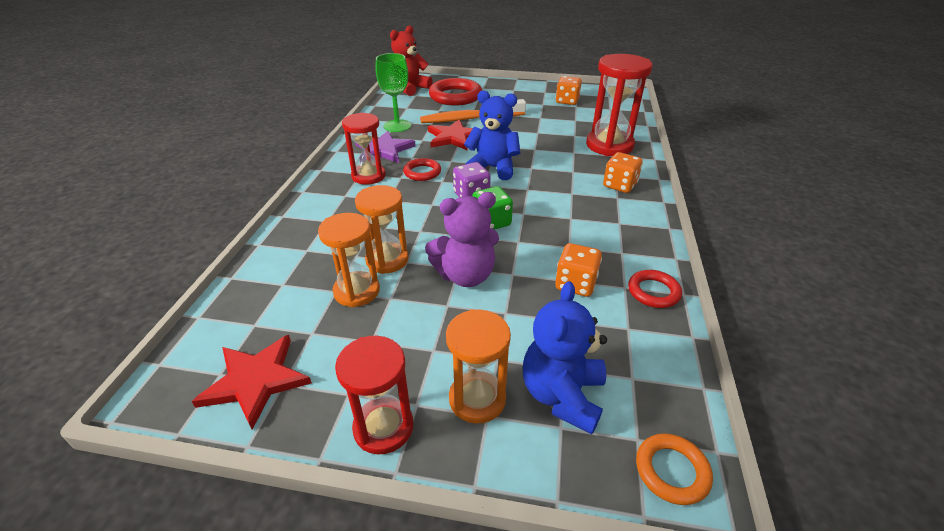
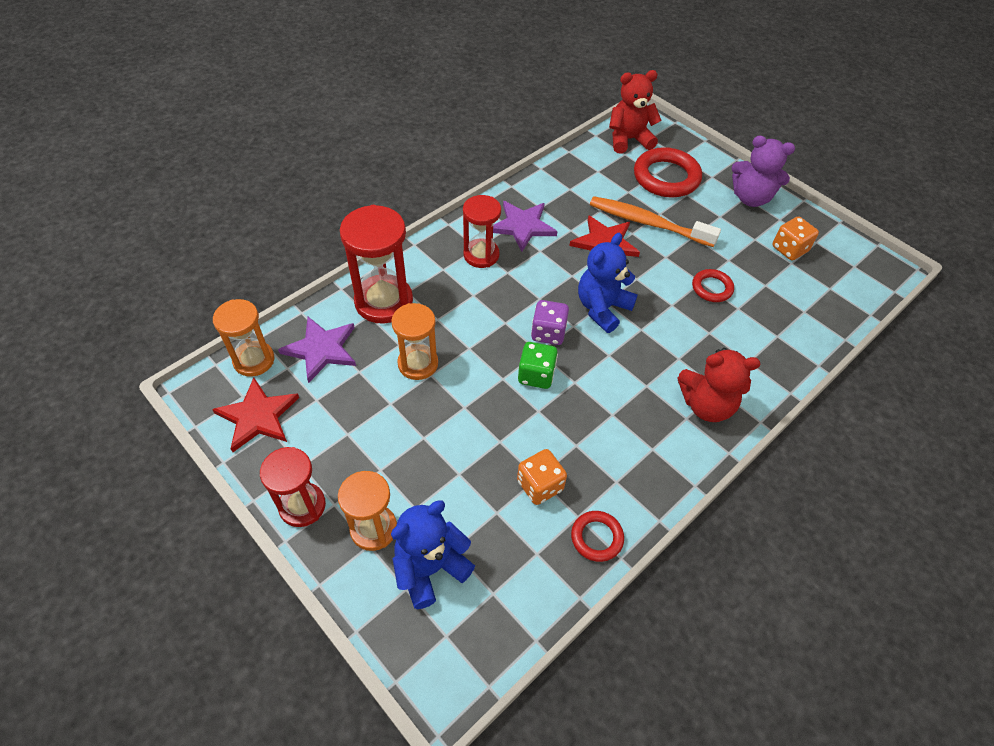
camera: 35 degrees right, 15 degrees up
(280, 293) = (321, 349): none -> purple star
(357, 291) = (372, 381): orange hourglass -> orange hourglass (254, 360)
(397, 126) = (564, 196): green goblet -> none
(422, 172) = (531, 277): red ring -> red ring (712, 288)
(465, 275) = (462, 418): purple teddy bear -> purple teddy bear (751, 198)
(493, 168) = (602, 308): blue teddy bear -> blue teddy bear turned 105 degrees counterclockwise
(609, 145) = (760, 345): red hourglass -> red hourglass (384, 301)
(619, 185) = (706, 405): orange dice -> red teddy bear
(671, 471) = (443, 672): orange ring -> none

